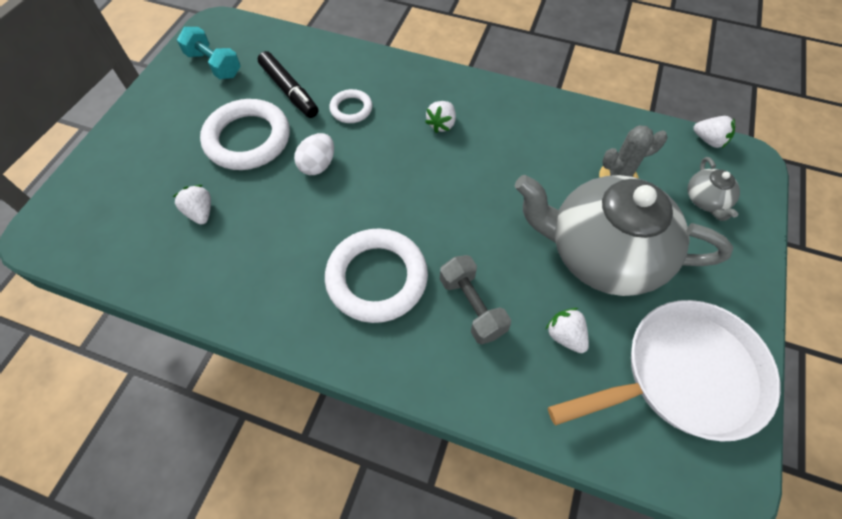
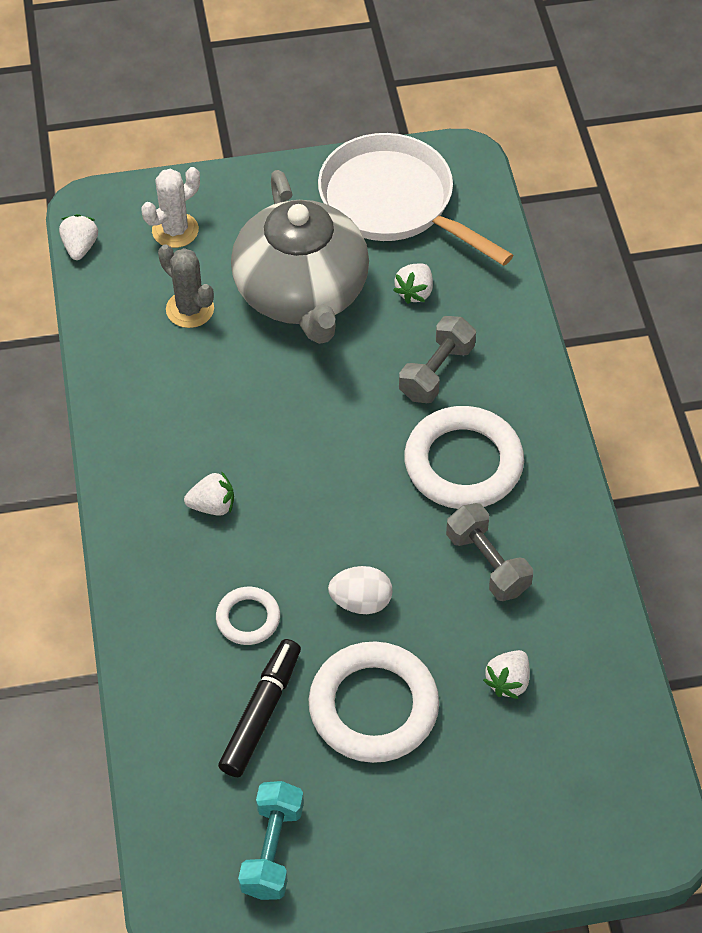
camera: 120 degrees left, 5 degrees down
(288, 248) = (487, 563): none -> grey dumbbell
(706, 200) = (175, 230): grey teapot -> white cactus

